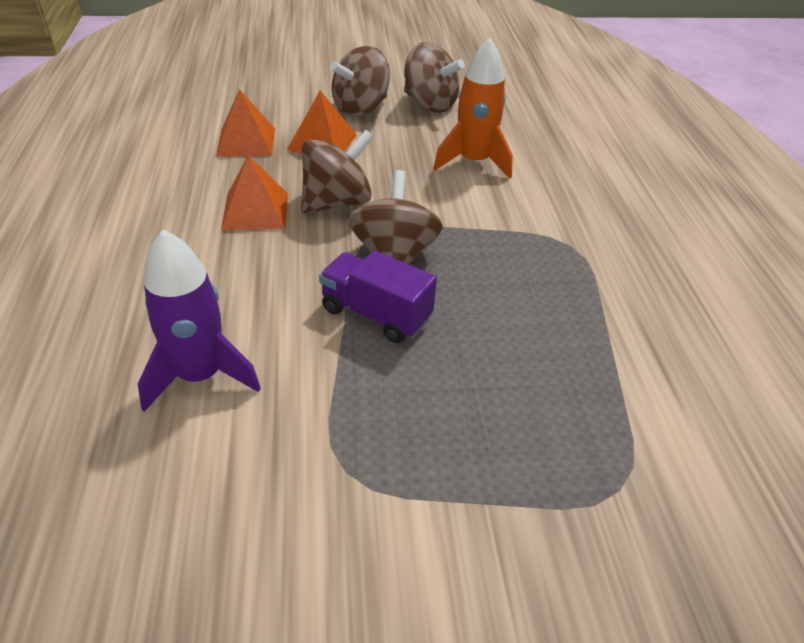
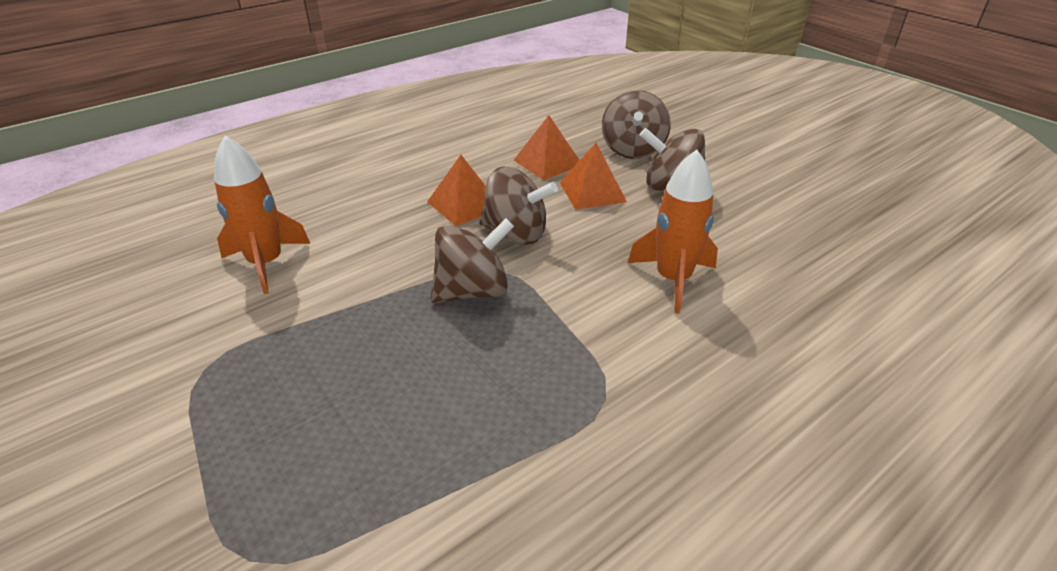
camera: 60 degrees right, 5 degrees down
(200, 375) = (266, 263): purple rocket -> orange rocket
(376, 314) = (388, 312): purple truck -> none
(430, 104) = (737, 217): brown spinning top -> brown spinning top (633, 150)

